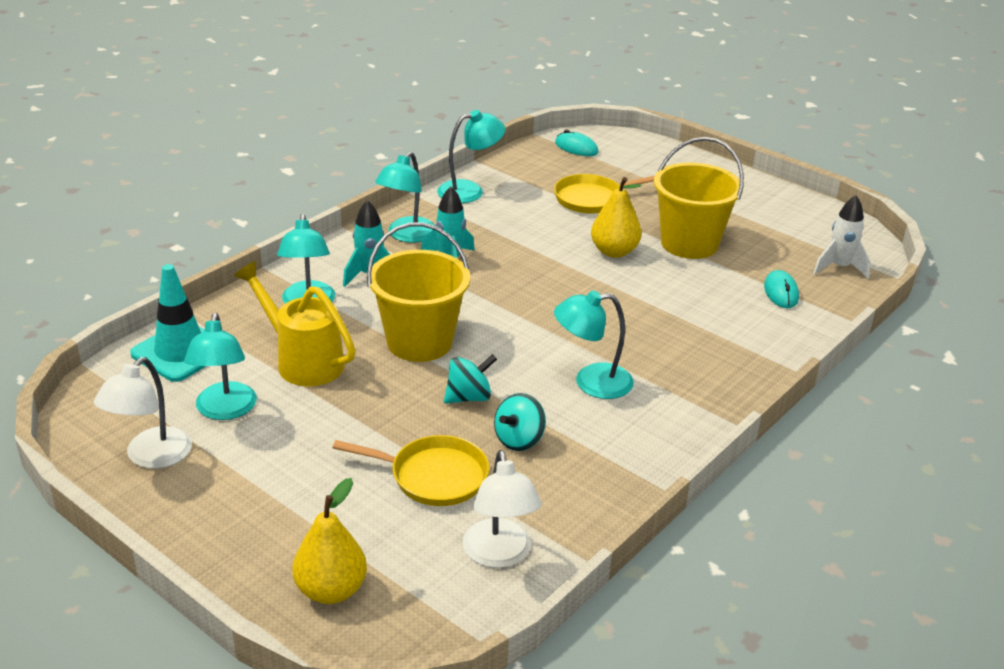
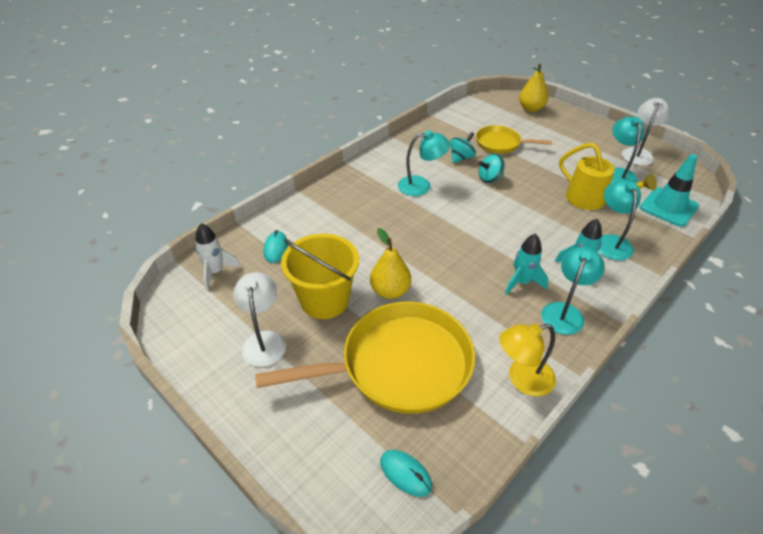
camera: 175 degrees left, 10 degrees up
(419, 342) = (526, 212): yellow bucket -> none
(470, 191) = (522, 379): turquoise lamp -> yellow lamp
(499, 555) = (467, 117): white lamp -> white lamp (264, 340)
(592, 199) = (399, 365): yellow pan -> yellow pan, size x1.89

